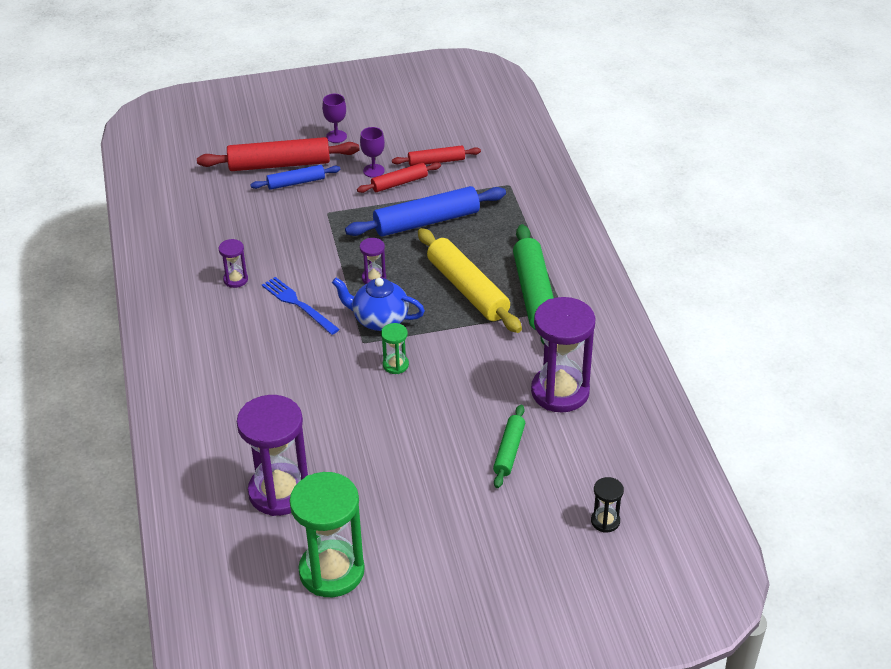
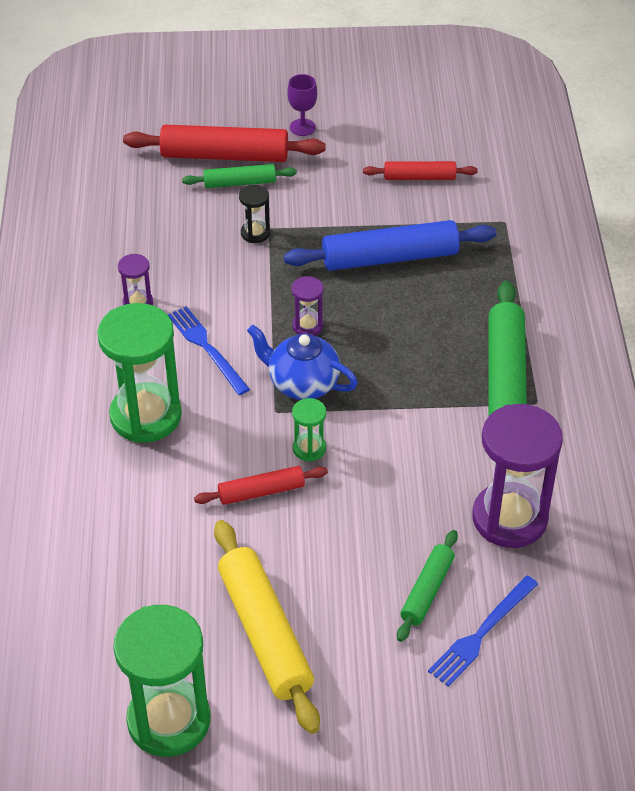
camera: 10 degrees right, 5 degrees up
(261, 359) = (146, 416): none -> green hourglass
(279, 492) = (128, 600): purple hourglass -> none
(296, 183) = (239, 183): blue rolling pin -> green rolling pin
(373, 171) = (338, 179): purple goblet -> none
(399, 183) = (367, 201): red rolling pin -> red rolling pin (261, 492)
(468, 289) = (422, 358): yellow rolling pin -> yellow rolling pin (265, 633)
(557, 474) = (481, 633): none -> blue fork
(605, 521) = (530, 710): black hourglass -> black hourglass (255, 233)

